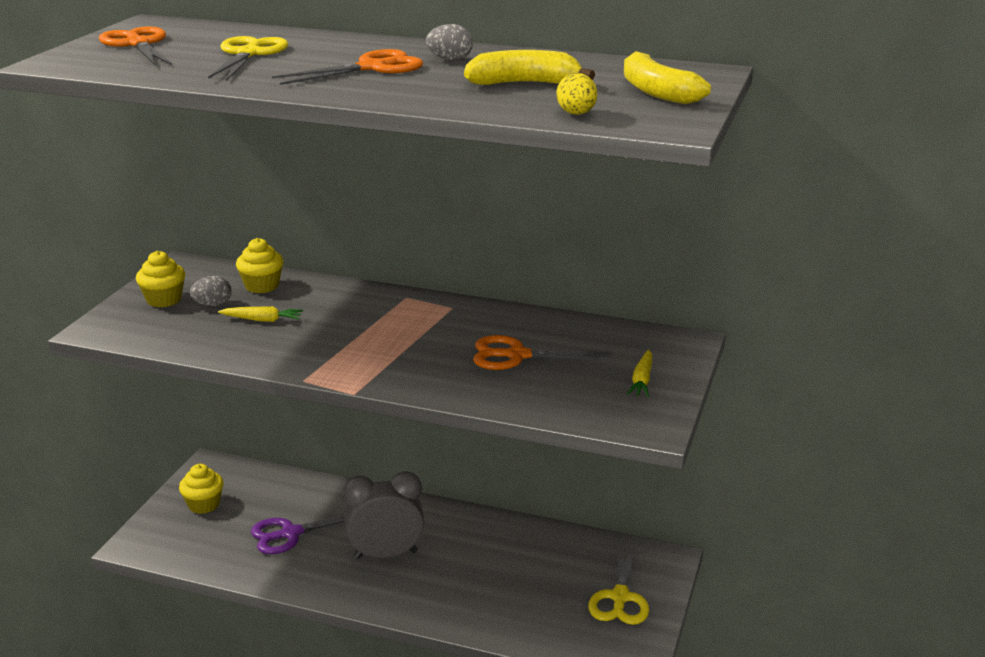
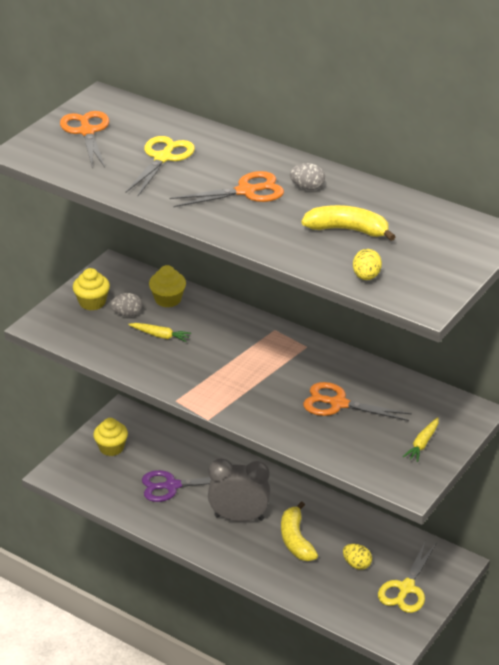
camera: 15 degrees right, 10 degrees up
(549, 581) = (357, 564): none -> yellow egg
(657, 92) = (439, 256): yellow banana -> yellow banana (296, 540)

